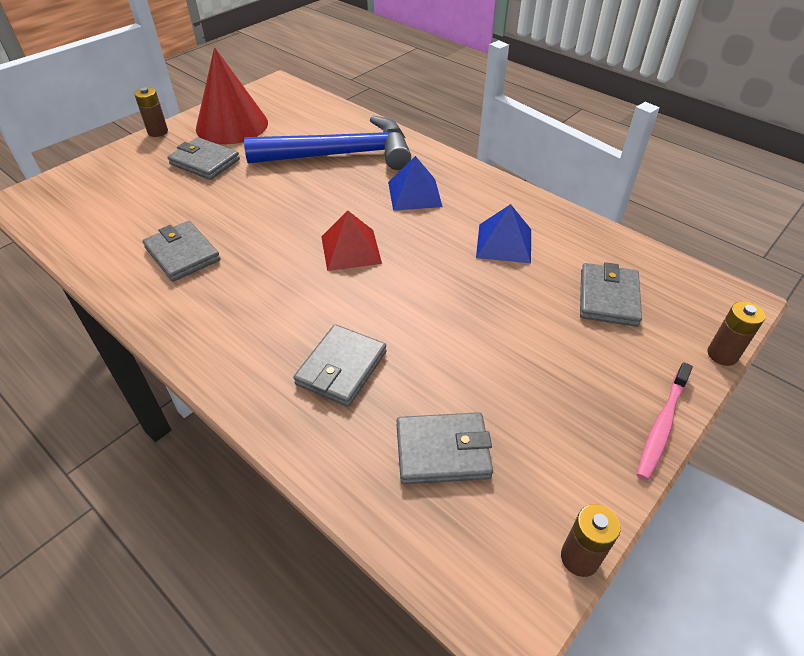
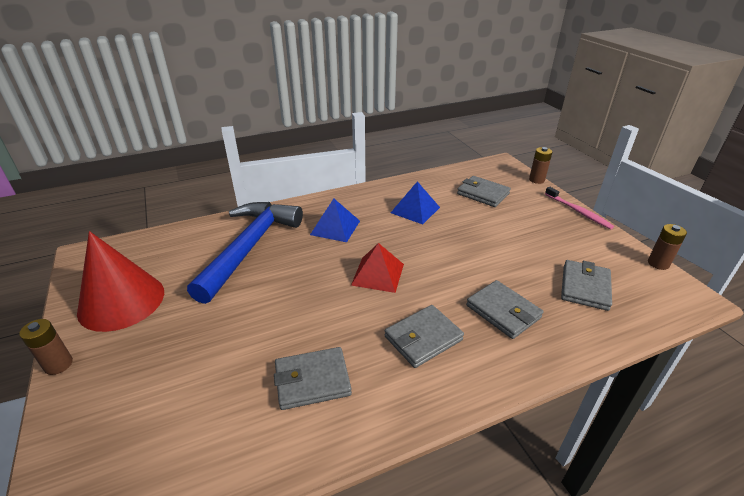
camera: 65 degrees left, 10 degrees down
(205, 162) = (168, 335): grey wallet -> grey wallet (423, 338)

